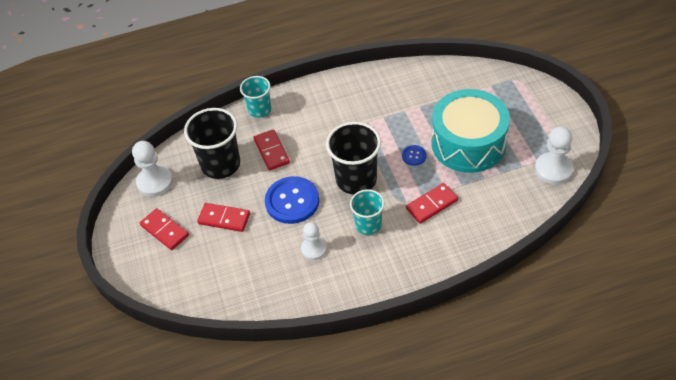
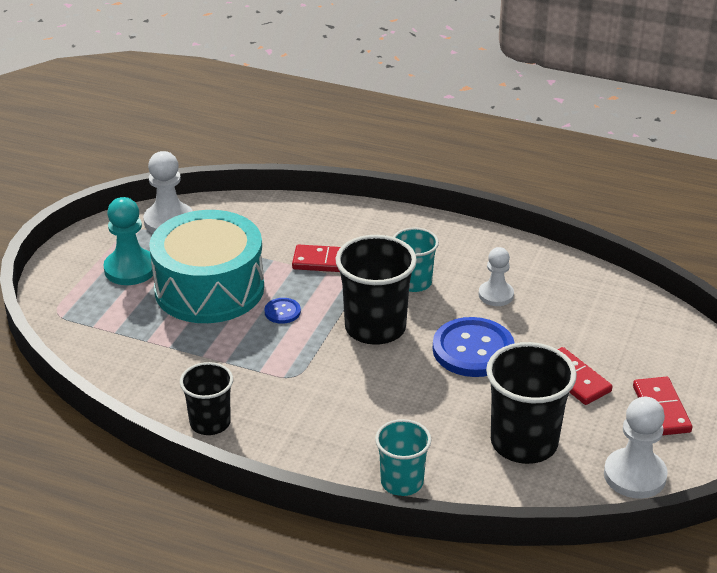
camera: 145 degrees left, 15 degrees down
(271, 151) = (441, 417): red domino -> none
(372, 80) = (210, 423): none -> black cup
(523, 126) = (130, 269): none -> turquoise pawn

